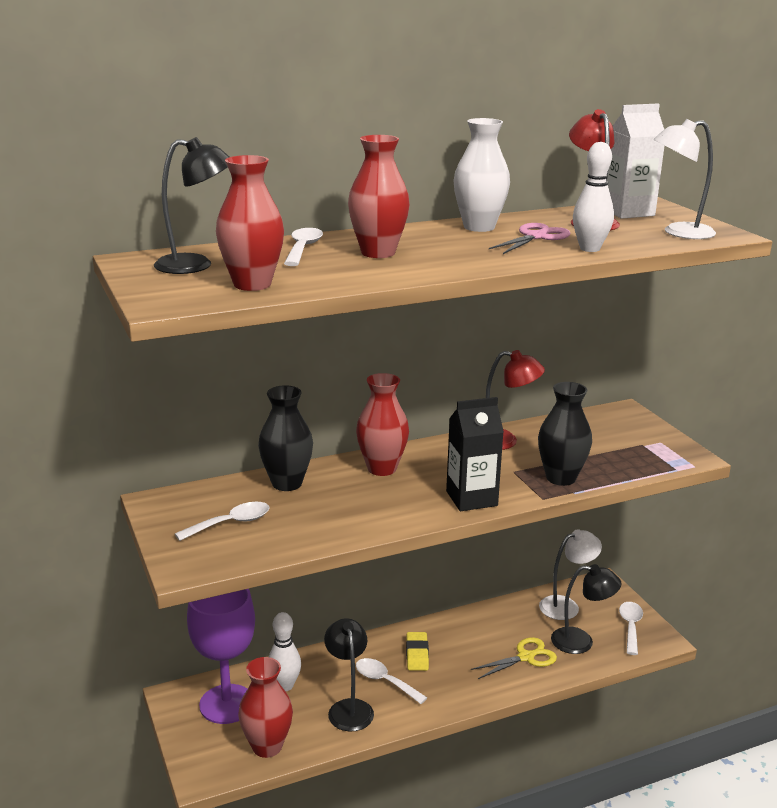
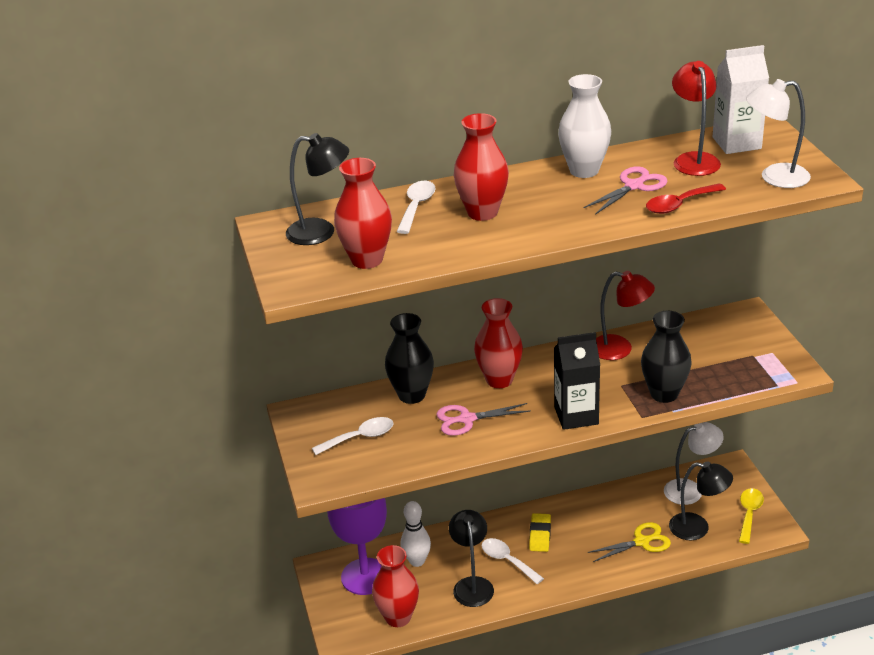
camera: 10 degrees right, 10 degrees up
(351, 504) = (467, 419): none -> pink scissors
(589, 249) = (679, 204): white bowling pin -> red spoon
(630, 626) = (749, 514): white spoon -> yellow spoon

